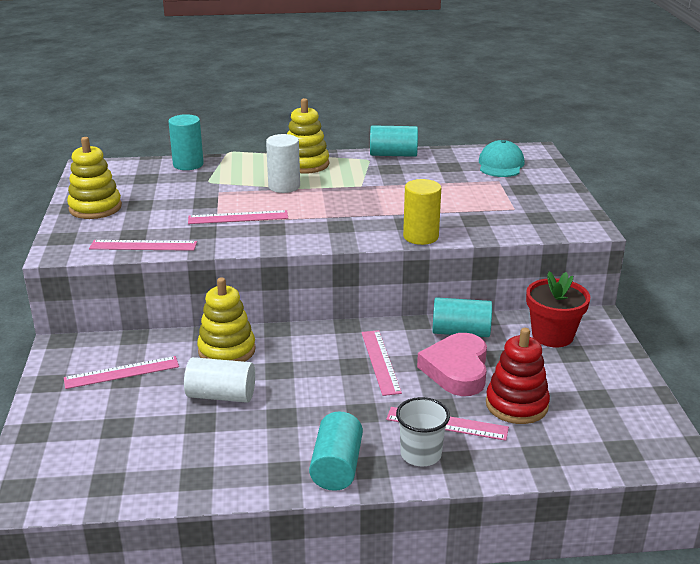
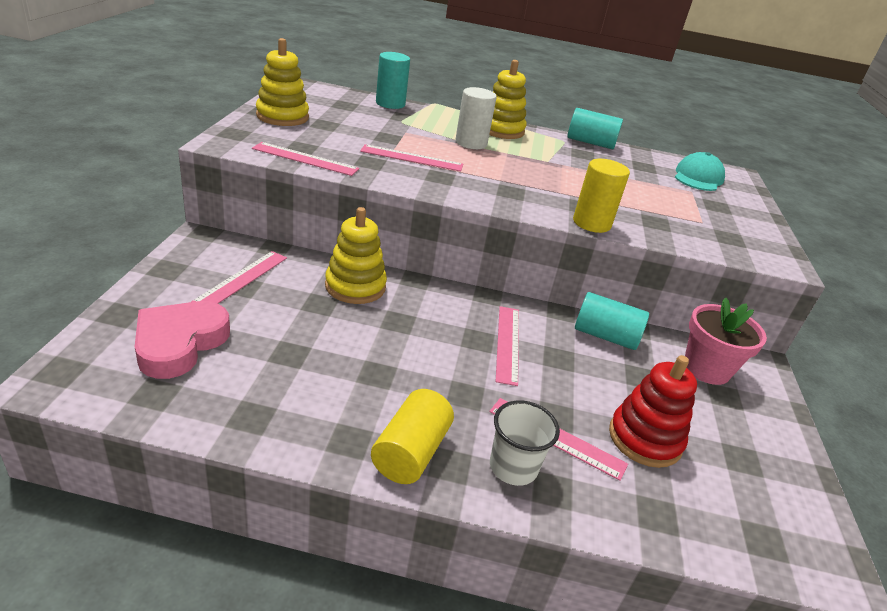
camera: 10 degrees right, 5 degrees up
(121, 372) = (241, 279): pink ruler -> pink ruler turned 60 degrees counterclockwise
(221, 395) = (326, 331): white cylinder -> none
(336, 467) = (410, 452): turquoise cylinder -> yellow cylinder
(457, 370) = (588, 377): pink heart -> pink heart (179, 343)
(552, 336) = (706, 369): red flower pot -> pink flower pot

